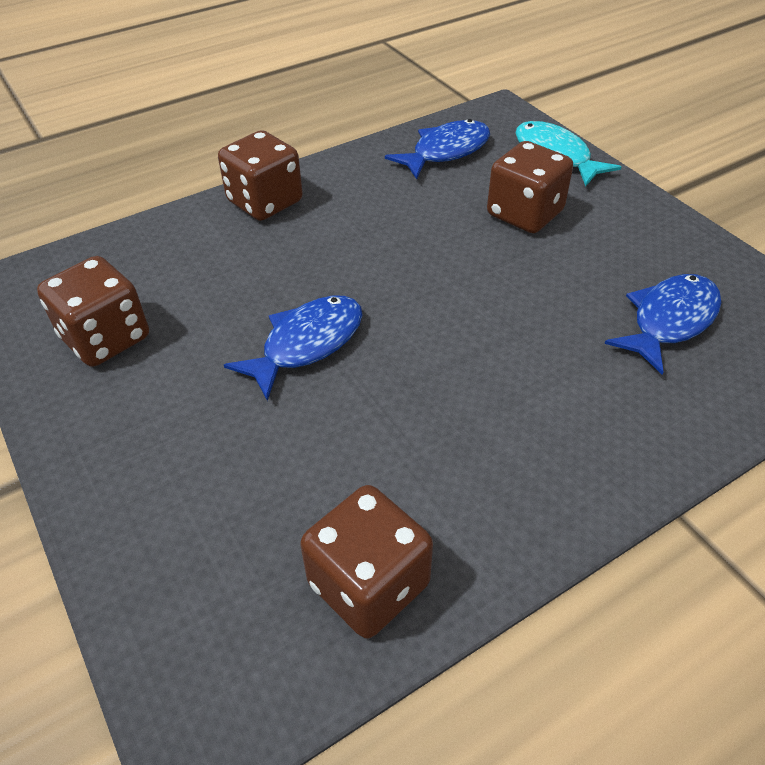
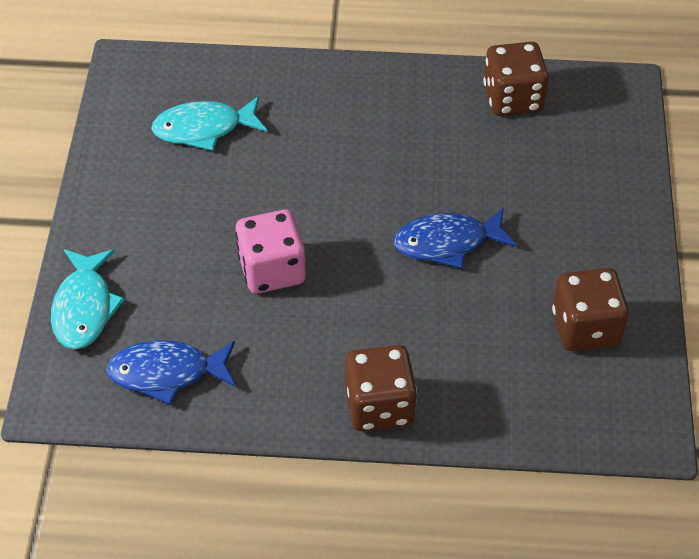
camera: 145 degrees left, 5 degrees up
(449, 242) = (272, 270): none -> pink dice
(524, 214) = (186, 262): brown dice -> none
(669, 321) = (204, 128): blue fish -> turquoise fish

